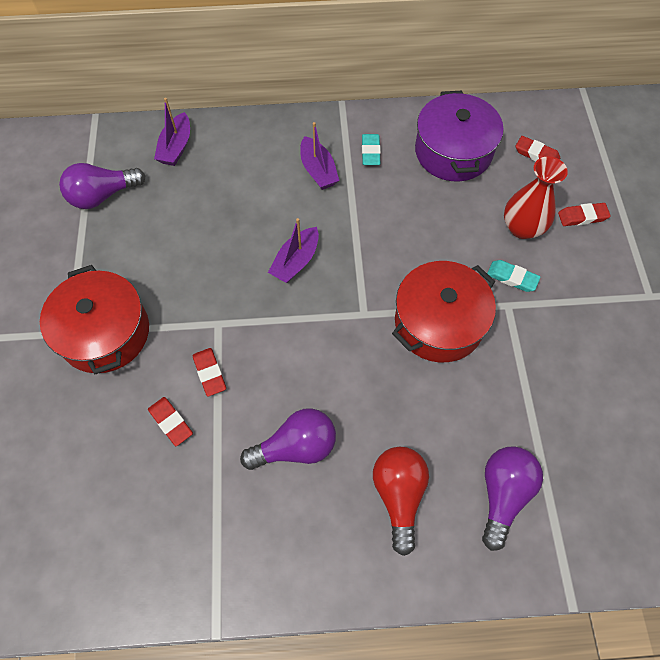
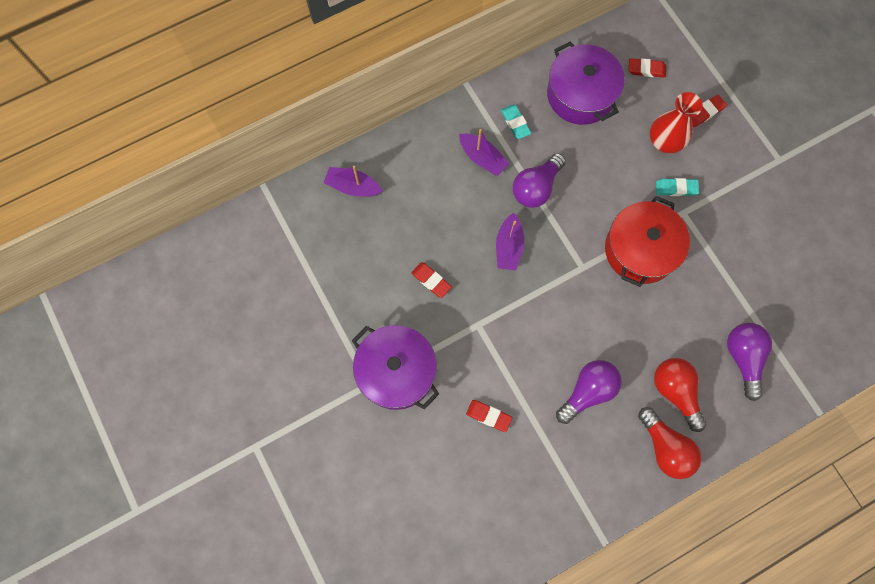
camera: 25 degrees left, 10 degrees up
(103, 195) = (319, 258): purple light bulb -> purple light bulb (536, 188)
(105, 333) = (396, 372): red pot -> purple pot
(176, 147) = (353, 187): purple boat -> purple boat turned 120 degrees clockwise
(209, 373) = (495, 366): red eraser -> red eraser (431, 281)
(352, 555) = (665, 447): none -> red light bulb

